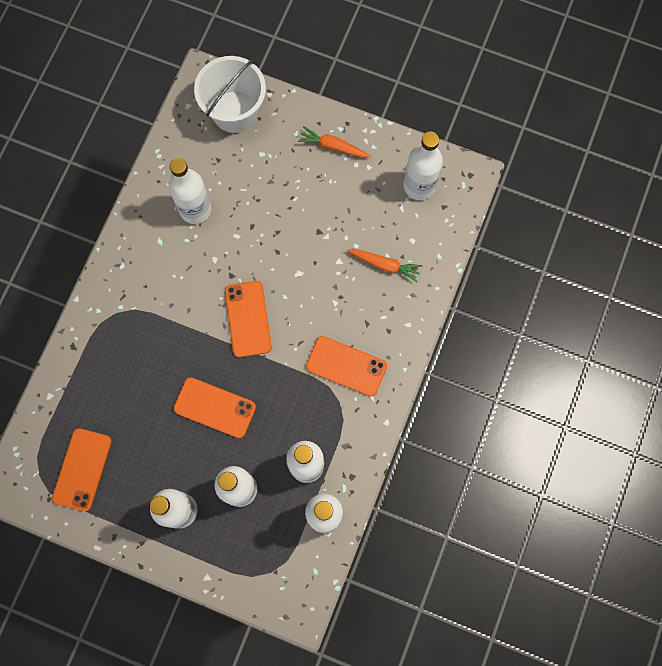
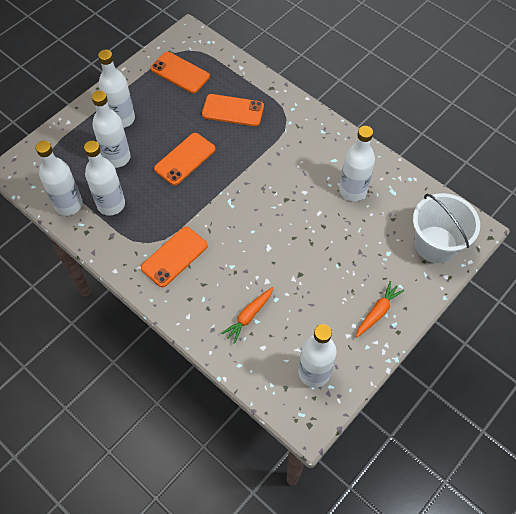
camera: 110 degrees right, 15 degrees down
(248, 319) = (244, 200): orange phone -> orange phone (233, 110)

